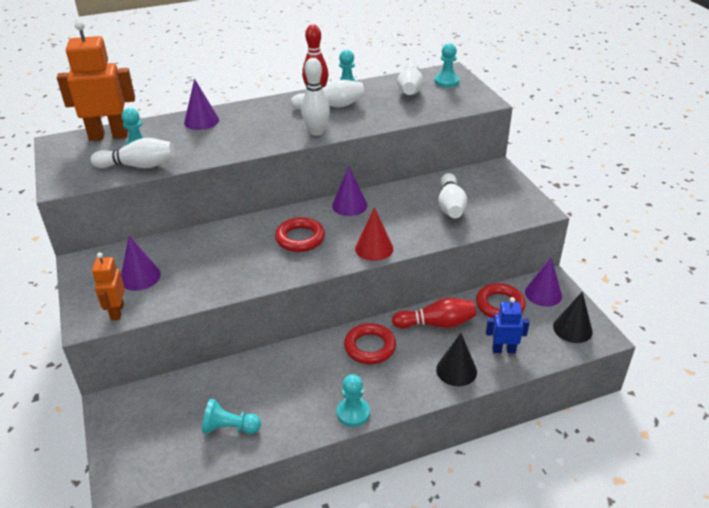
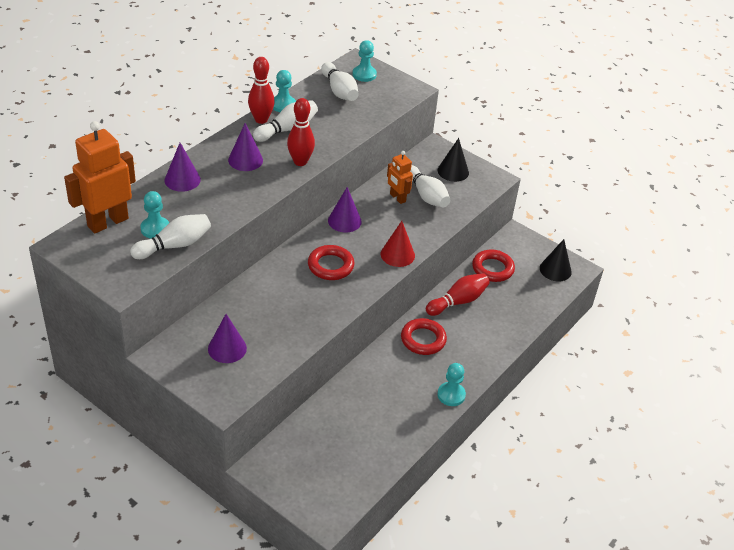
camera: 35 degrees left, 5 degrees up
(117, 312) = (239, 385): orange robot -> orange robot (397, 198)
(230, 428) = (370, 444): turquoise pawn -> none
(316, 132) = (300, 162): white bowling pin -> red bowling pin
(456, 370) = (498, 333): black cone -> black cone (453, 171)
(503, 350) = (520, 304): blue robot -> none
(543, 294) = (517, 248): purple cone -> purple cone (245, 160)

